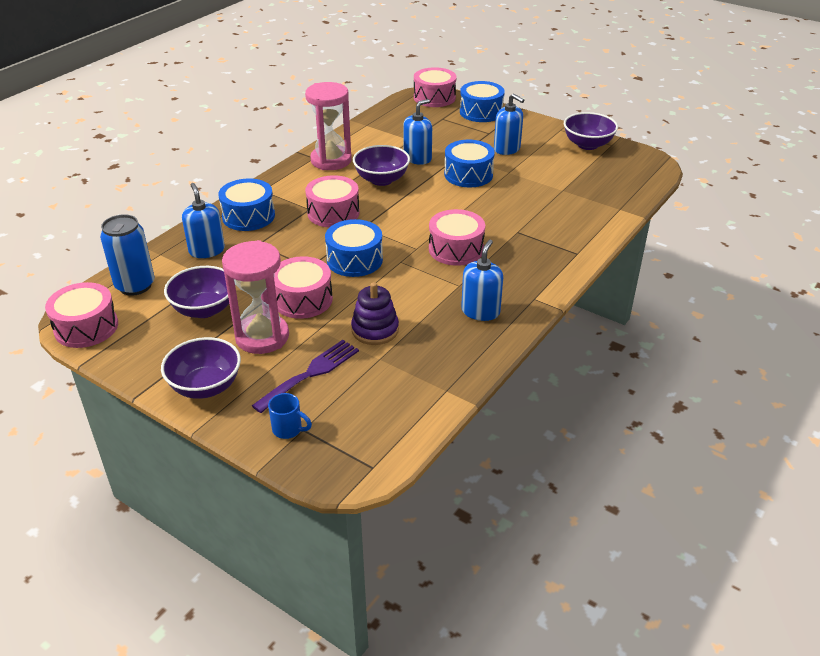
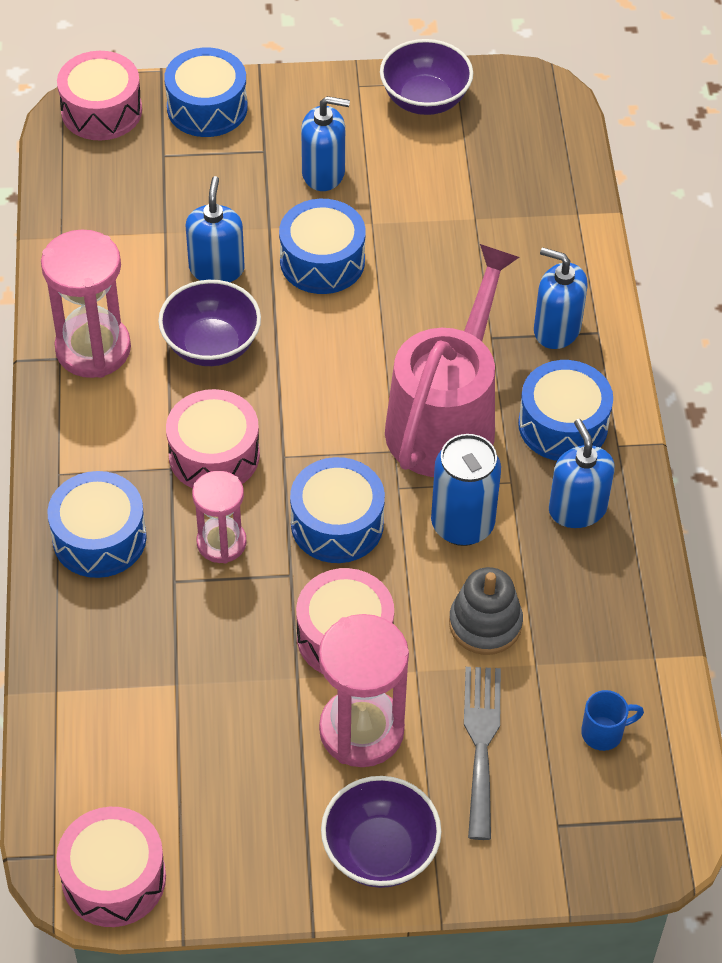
camera: 40 degrees left, 15 degrees up
(135, 285) = (92, 767): blue can -> blue can (462, 524)
(204, 309) = (236, 740): purple bowl -> none
(207, 250) = (116, 640): blue soap dispenser -> blue soap dispenser (556, 329)
(288, 429) = (542, 838): blue mug -> blue mug (604, 733)
(295, 241) = (221, 543): none -> pink hourglass
(311, 373) = (481, 742): purple fork -> grey fork
(375, 330) = (485, 624): purple stacking toy -> grey stacking toy
(456, 249) = (446, 420): pink drum -> pink watering can
(514, 277) = (563, 425): none -> blue drum

